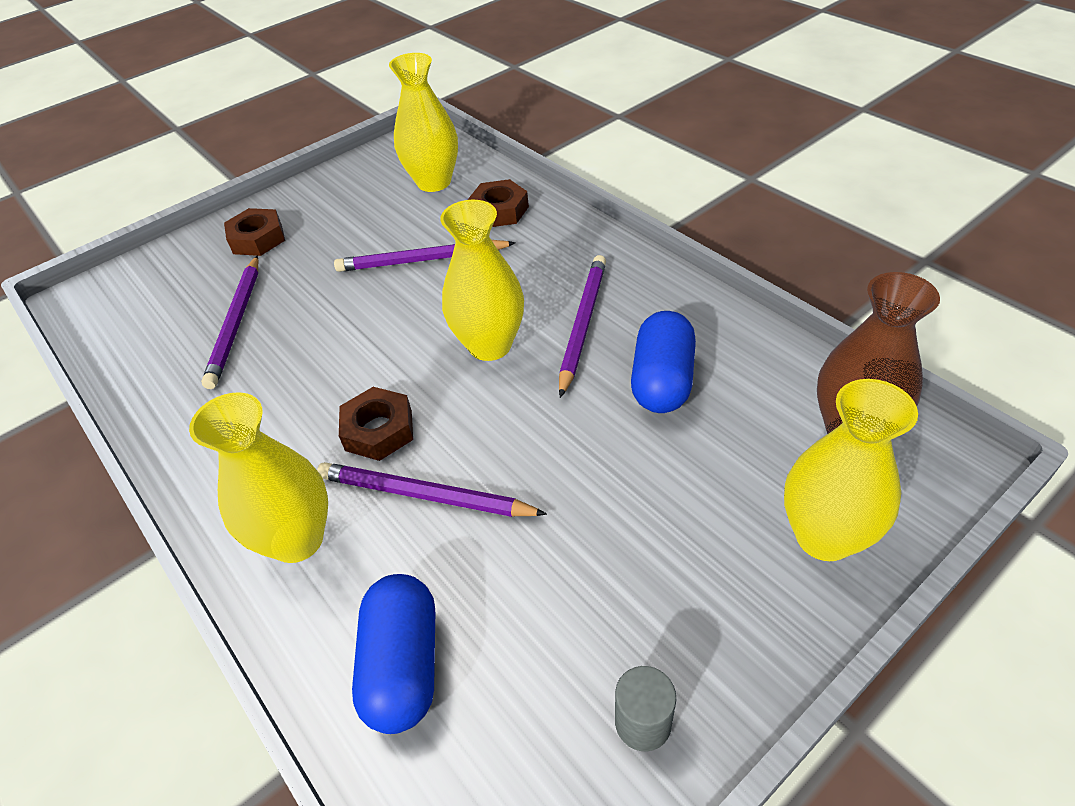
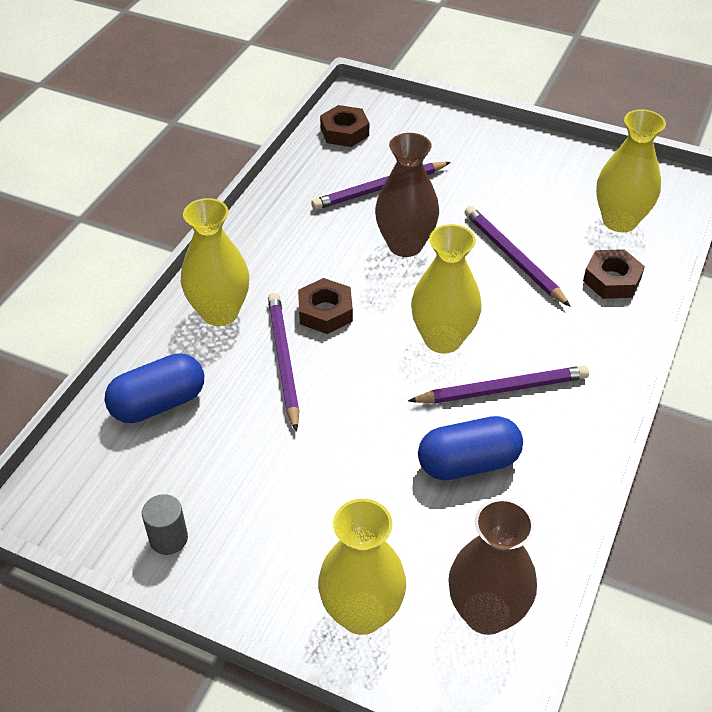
camera: 60 degrees right, 0 degrees up
(257, 239) = (473, 153): brown nut -> brown nut (344, 132)
(337, 330) = (405, 245): none -> brown vase

